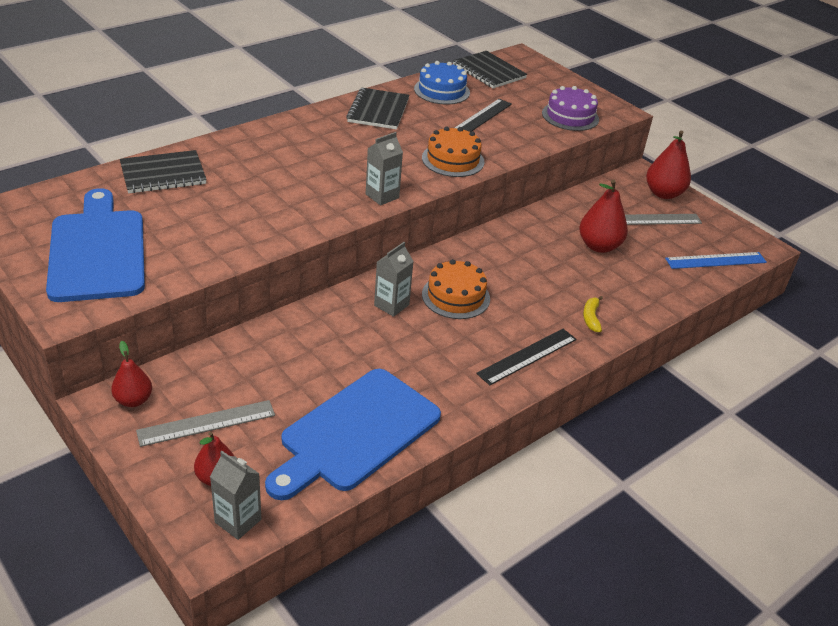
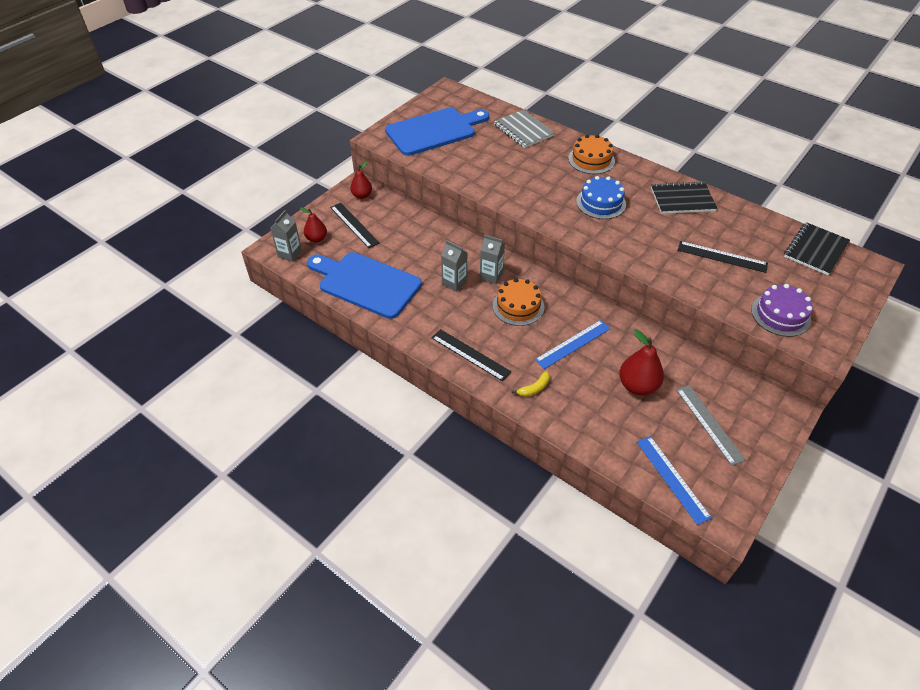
camera: 80 degrees right, 10 degrees up
(163, 174) = (523, 130): black notebook -> grey notebook
(206, 423) = (354, 225): grey ruler -> black ruler
(382, 196) = (562, 224): grey carton -> grey carton (454, 282)
(441, 90) = (749, 227): blue cake -> blue cake (601, 203)
(453, 160) = (640, 251): orange cake -> orange cake (591, 160)
(530, 271) = (573, 344): none -> blue ruler
(591, 318) = (534, 388): yellow banana -> yellow banana turned 150 degrees clockwise
(663, 193) = (764, 431): red pear -> none

